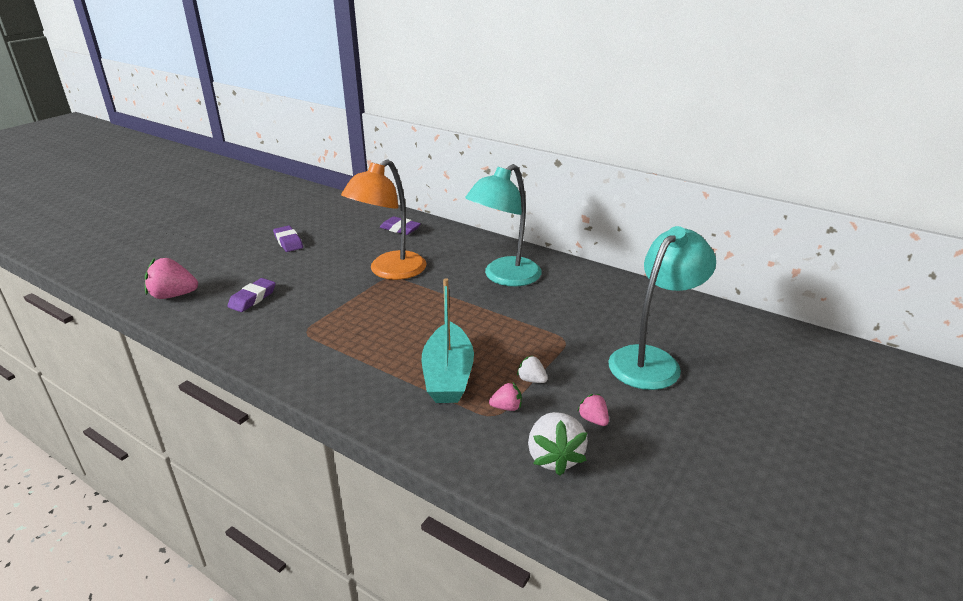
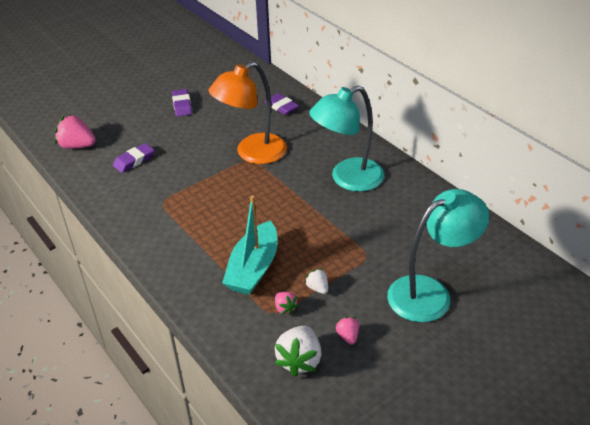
camera: 20 degrees right, 10 degrees up
(506, 407) = (285, 308): pink strawberry -> pink strawberry turned 45 degrees clockwise

